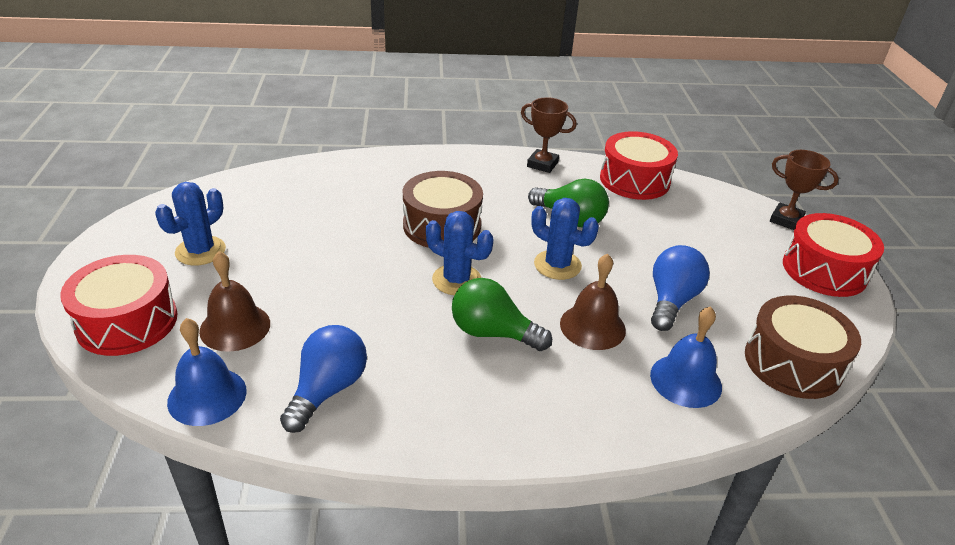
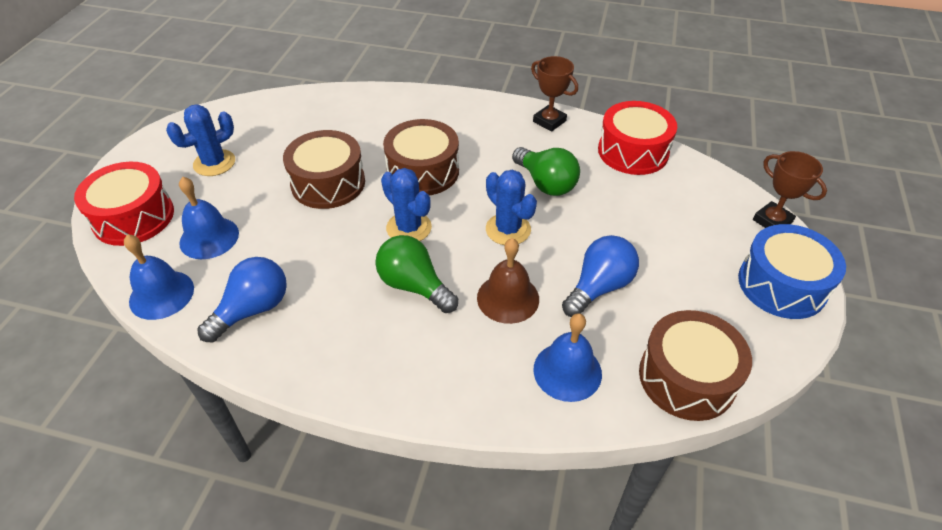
camera: 20 degrees right, 10 degrees up
(235, 327) = (209, 237): brown bell -> blue bell
(345, 251) = (328, 183): none -> brown drum
(824, 270) = (782, 285): red drum -> blue drum

